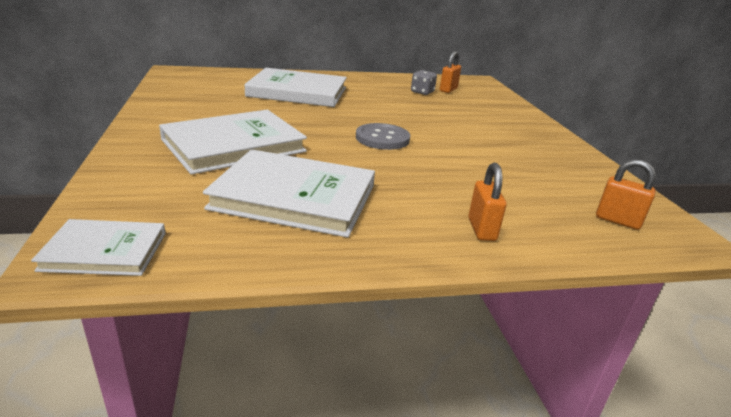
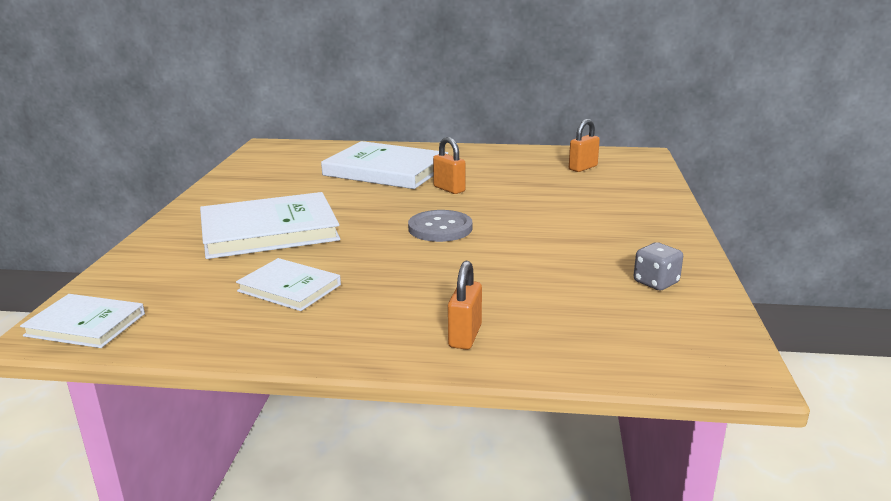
camera: 20 degrees right, 5 degrees down
(294, 197) = (289, 288): white book -> white book, size x0.55
(422, 92) = (543, 171): grey dice -> grey dice (656, 282)
(617, 220) = (651, 341): orange padlock -> orange padlock (449, 189)

